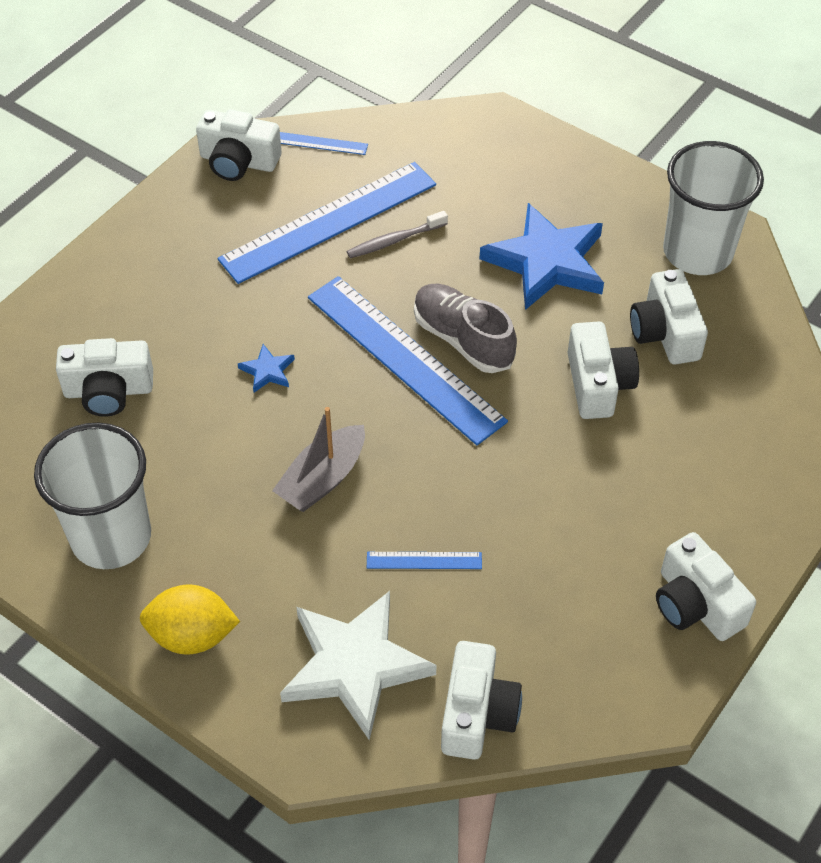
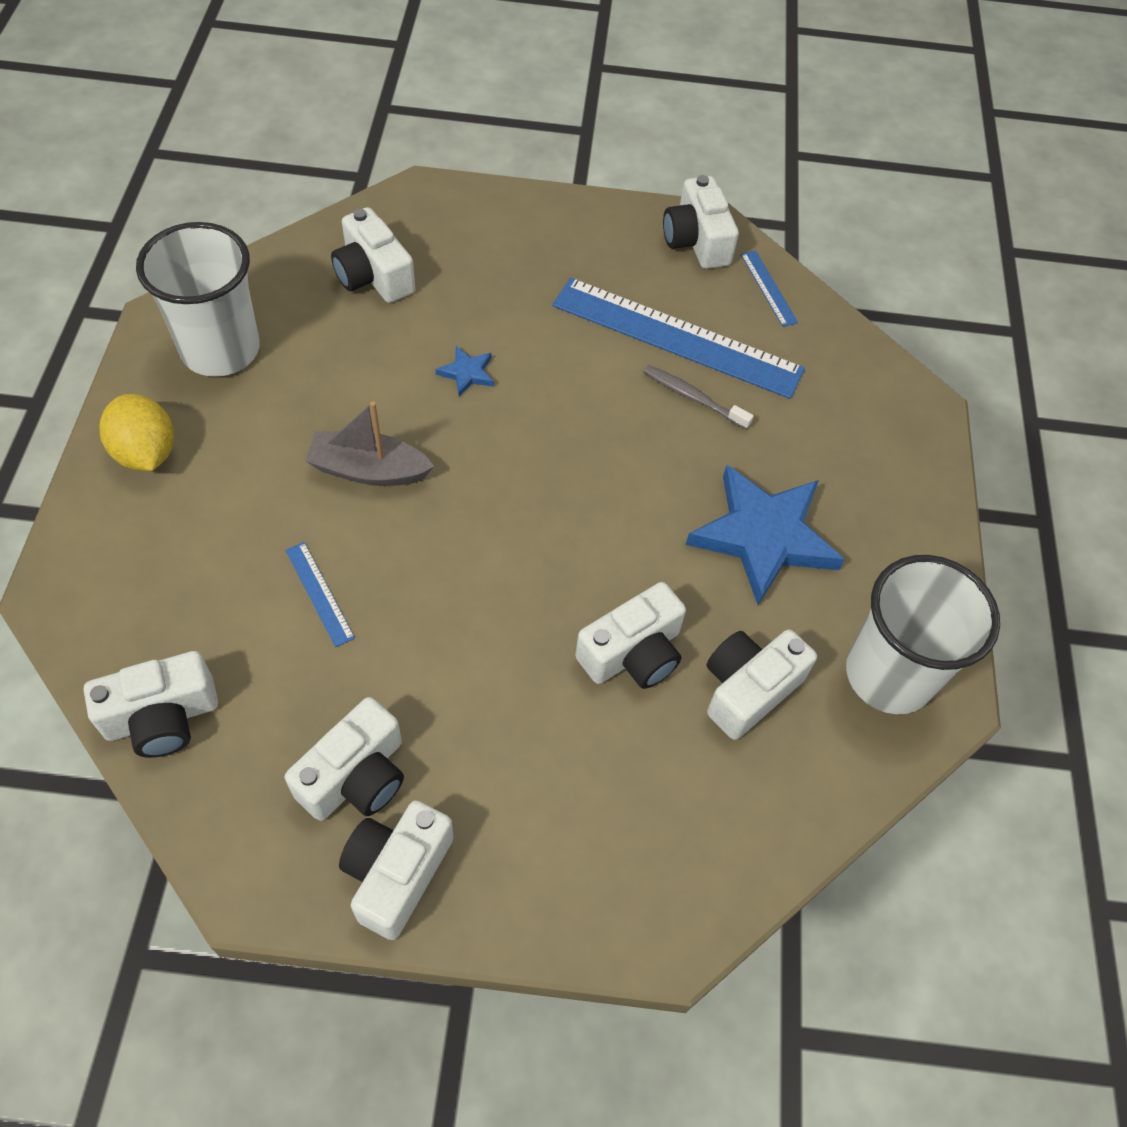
camera: 55 degrees right, 5 degrees up
(354, 665) = (171, 590): white star -> none
(404, 358) = (553, 470): blue ruler -> none
(462, 339) = (609, 507): grey shoe -> none
(603, 599) = (356, 776): none -> white camera

